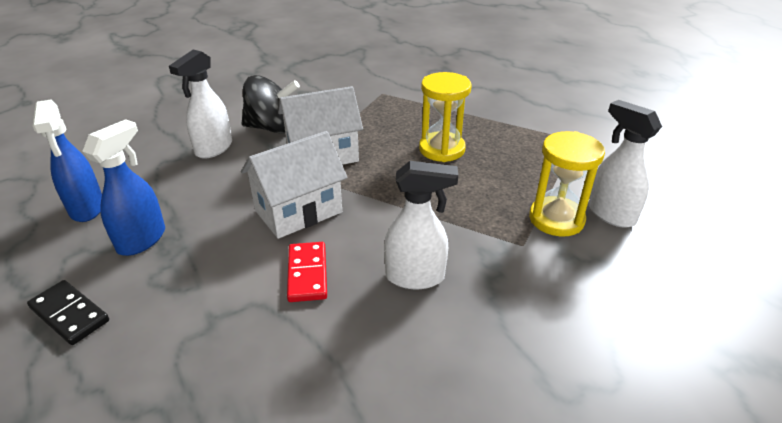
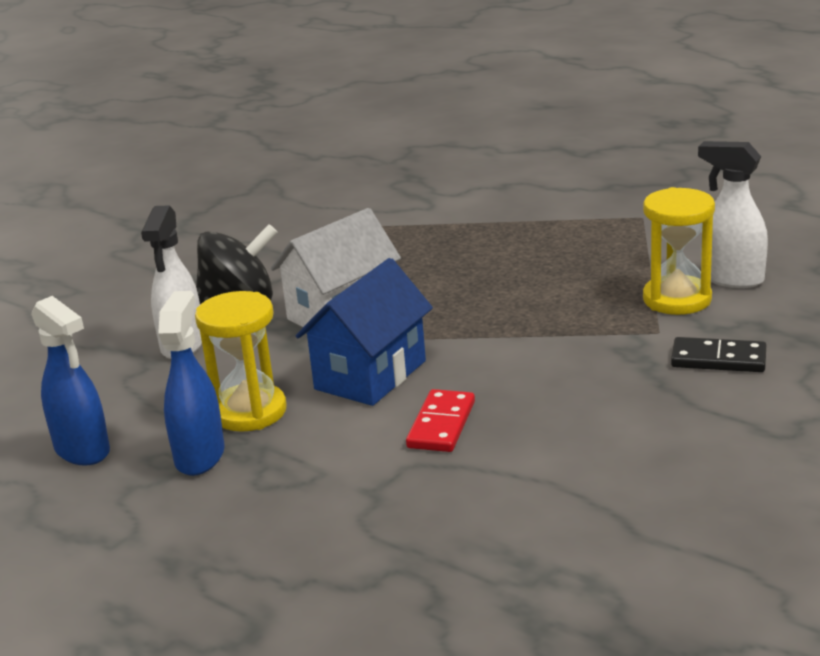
camera: 20 degrees left, 10 degrees down
(70, 314) = (195, 540): black domino -> black domino (718, 359)
(298, 211) = (370, 375): white house -> blue house
(307, 274) = (441, 425): red domino -> red domino turned 45 degrees clockwise
(415, 277) = (566, 392): white spray bottle -> none
(442, 149) = (489, 268): yellow hourglass -> yellow hourglass (249, 412)

